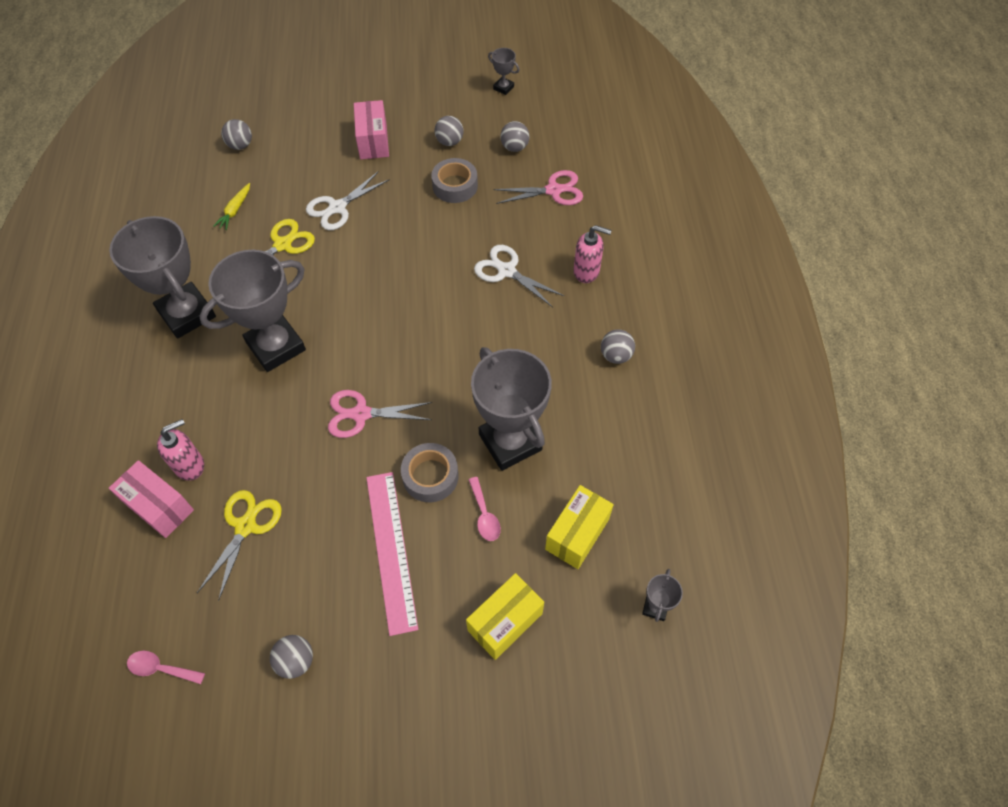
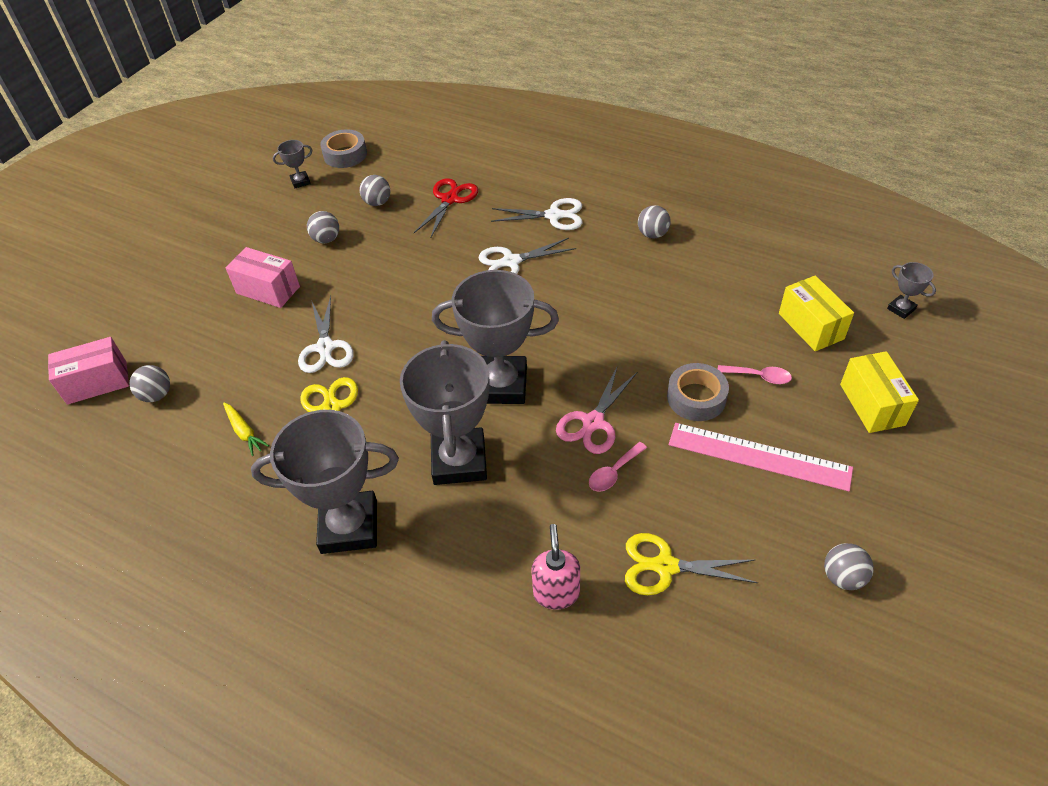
camera: 55 degrees left, 10 degrees down
(159, 506) = (591, 642): pink box -> pink box (97, 382)
(161, 668) = (797, 708): pink spoon -> pink spoon (613, 472)
(246, 526) = (665, 566): yellow scissors -> yellow scissors turned 45 degrees counterclockwise
(455, 186) = (382, 256): grey tape -> grey tape (345, 155)
(510, 442) = (695, 331): grey trophy -> grey trophy (501, 385)
(554, 190) = (450, 199): pink scissors -> red scissors
(586, 271) = (554, 216): pink soap dispenser -> white scissors

